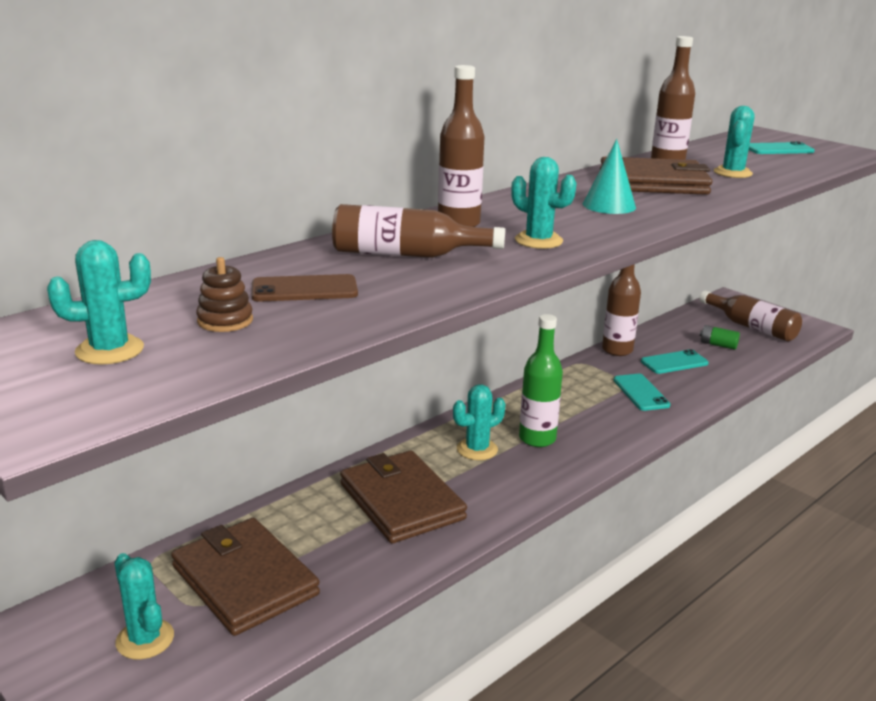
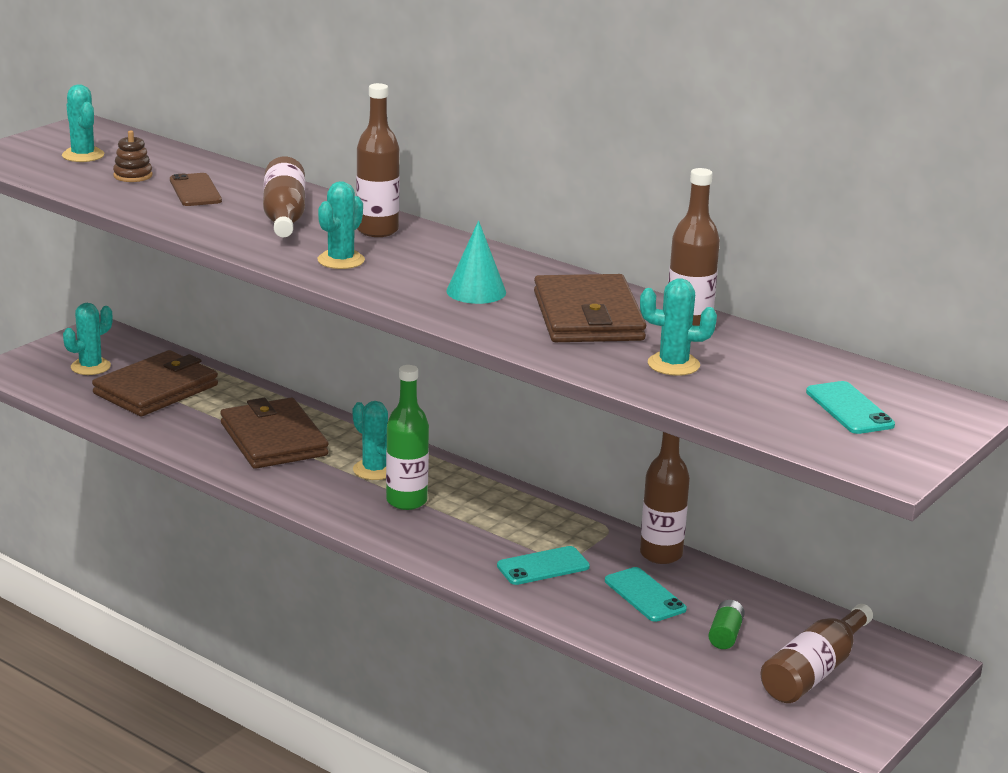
camera: 80 degrees right, 0 degrees up
(401, 501) = (273, 439): brown wallet -> brown wallet turned 75 degrees counterclockwise

